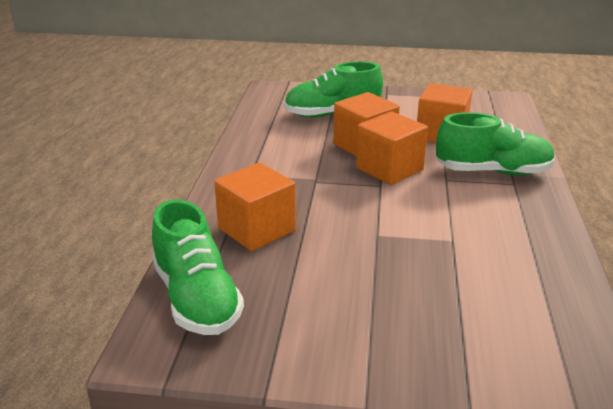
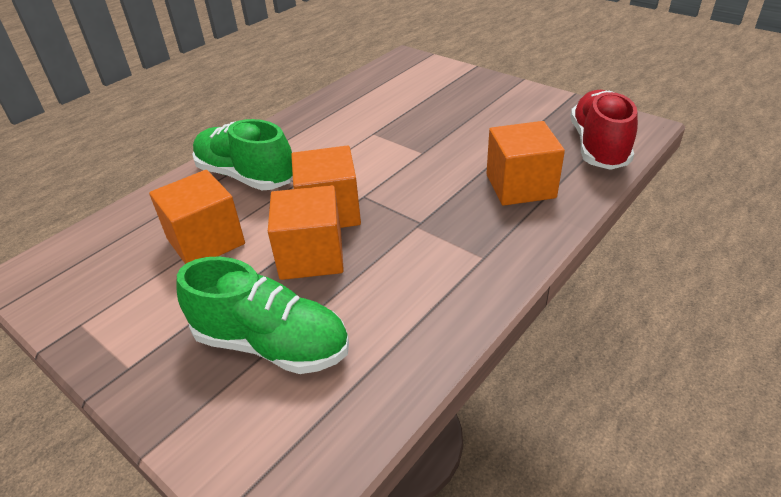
camera: 145 degrees left, 10 degrees up
(196, 298) = (598, 146): green shoe -> red shoe

